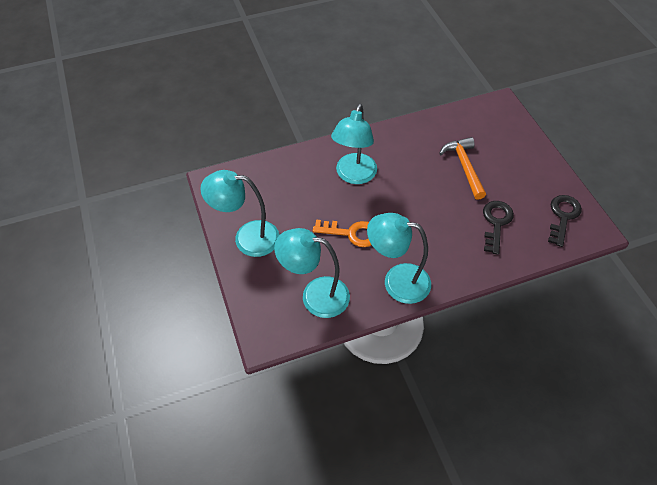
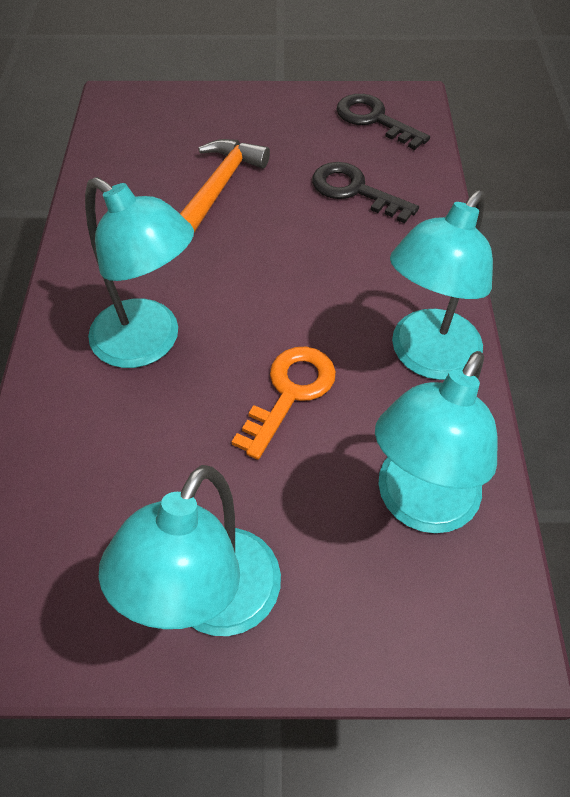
camera: 70 degrees left, 0 degrees up
(464, 167) = (220, 186): orange hammer -> orange hammer turned 105 degrees clockwise

